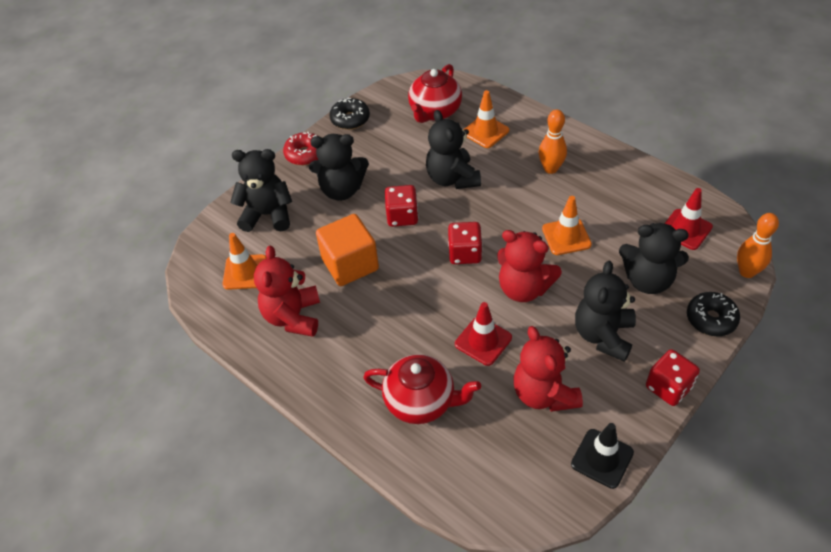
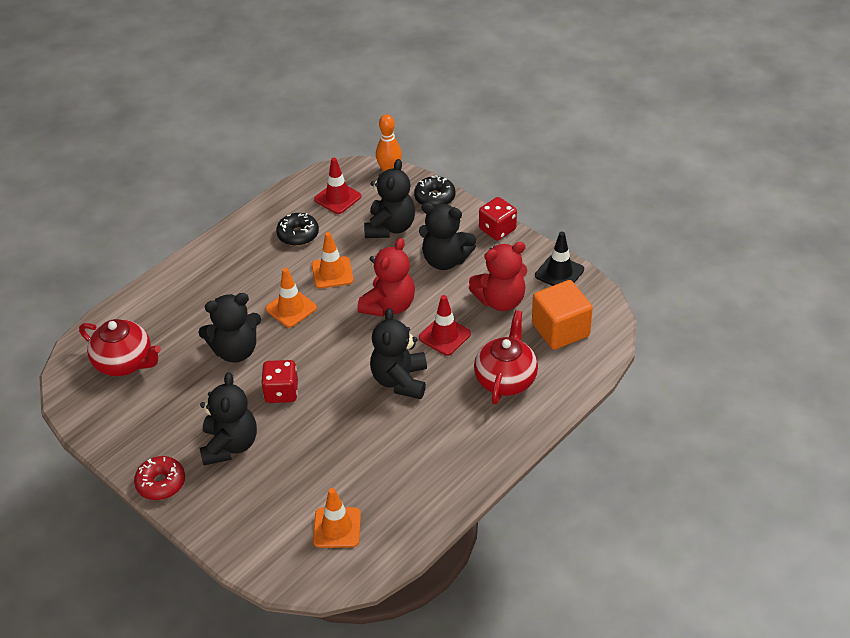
camera: 90 degrees left, 5 degrees down
(267, 215) = (254, 513): black teddy bear -> black teddy bear (400, 380)
(293, 317) = (403, 479): red teddy bear -> none
(350, 119) = (112, 441): black donut -> black donut (298, 235)
(350, 264) = (340, 434): orange cube -> orange cube (560, 330)
(465, 253) = (340, 344): red dice -> none
(485, 132) = (171, 321): orange traffic cone -> orange traffic cone (291, 308)
(550, 169) = (241, 276): orange bowling pin -> none

